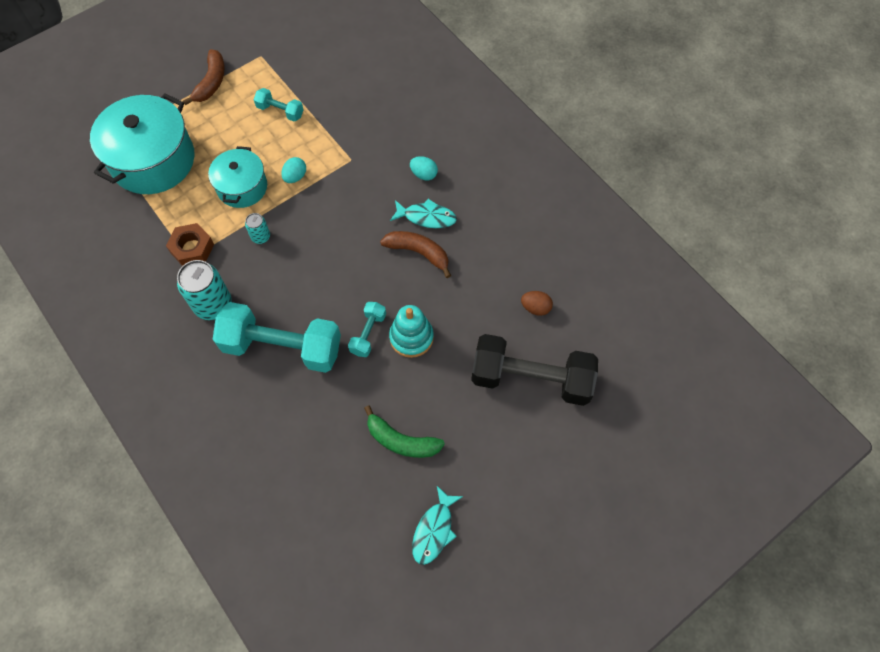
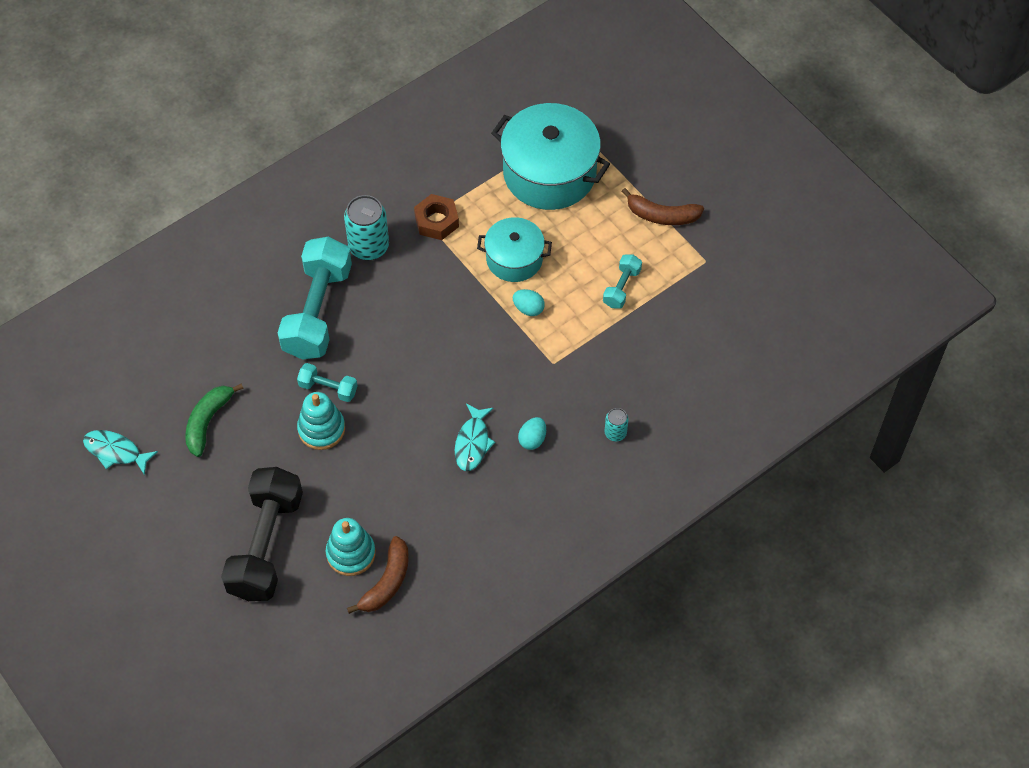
camera: 90 degrees right, 5 degrees down
(260, 237) = (449, 282): turquoise can -> turquoise can (615, 433)
(418, 253) = (425, 435): brown banana -> brown banana (387, 582)
(535, 308) = (351, 553): brown egg -> turquoise stacking toy

